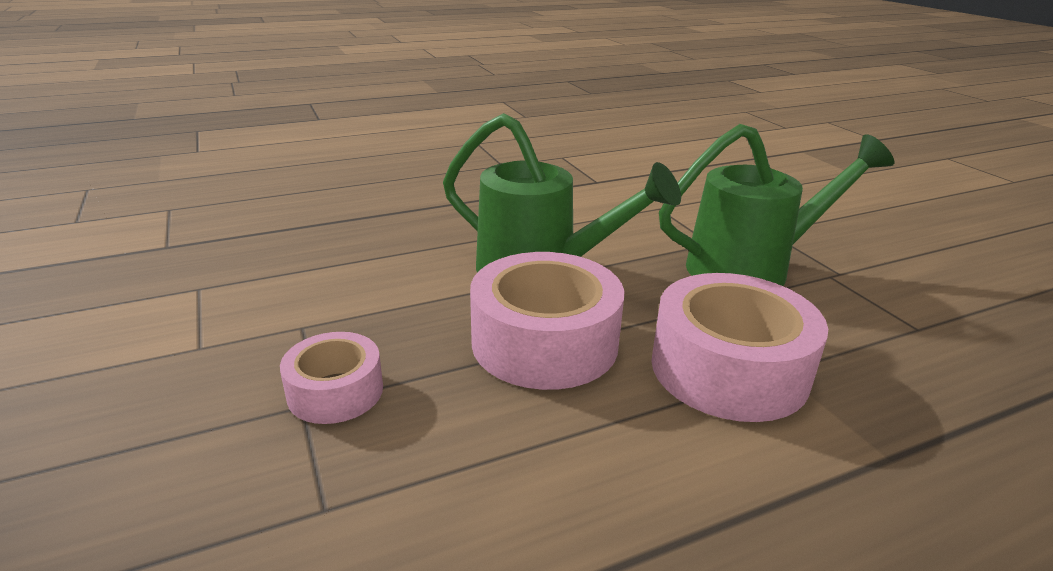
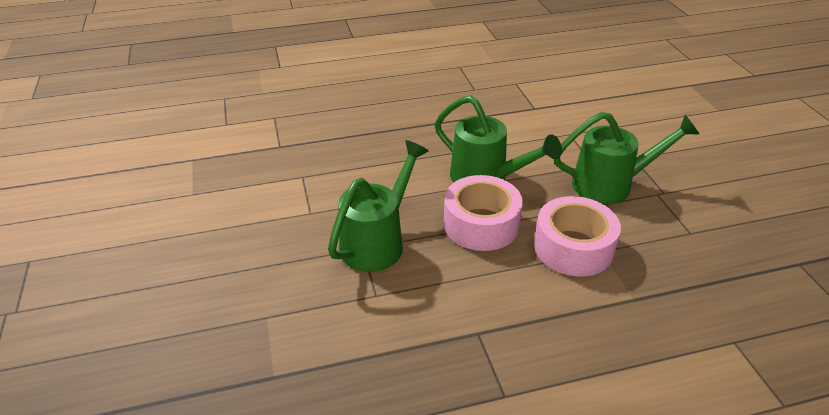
camera: 10 degrees right, 10 degrees up
(335, 391) = (377, 242): pink tape -> green watering can

